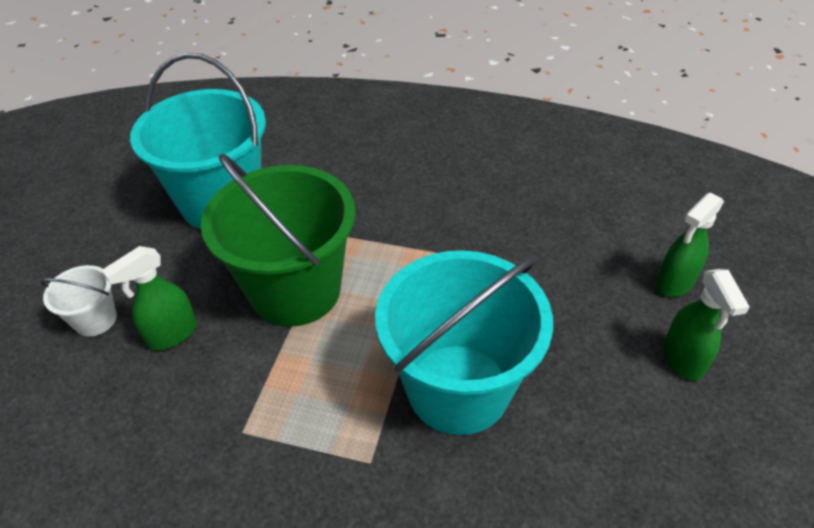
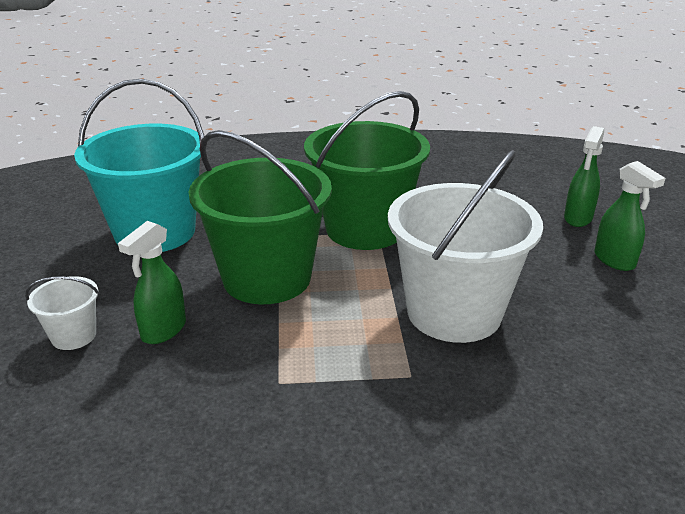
camera: 20 degrees left, 15 degrees down
(425, 244) = (365, 229): none -> green bucket
(458, 388) = (454, 312): turquoise bucket -> white bucket

